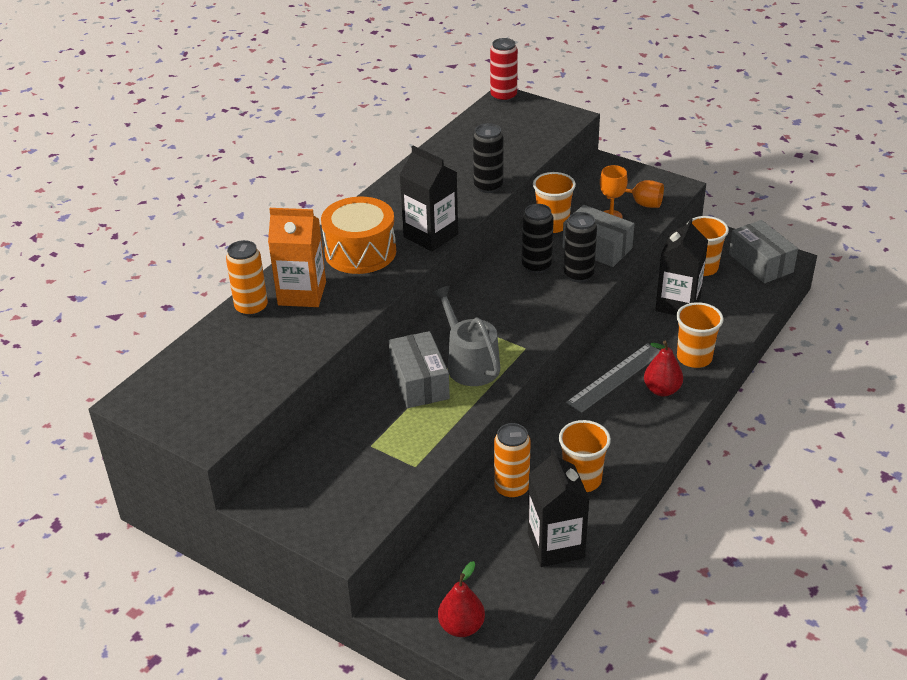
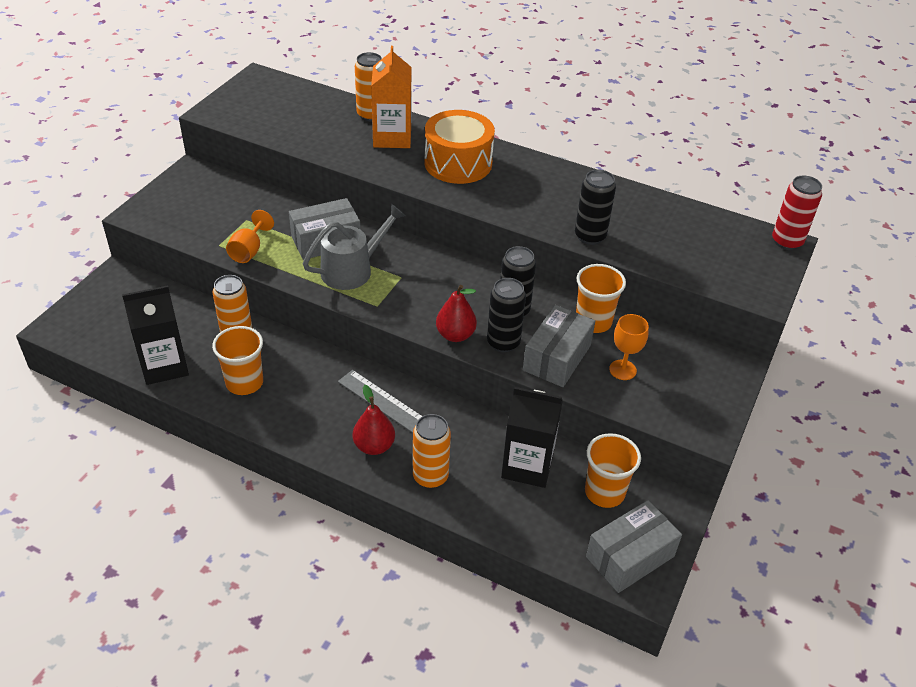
camera: 80 degrees right, 5 degrees up
(431, 235) = (491, 202): black carton -> none
(461, 627) = (87, 312): red pear -> red pear (455, 335)
(641, 203) = (659, 397): orange goblet -> orange goblet (249, 251)
(694, 358) = (430, 477): orange cup -> orange can

